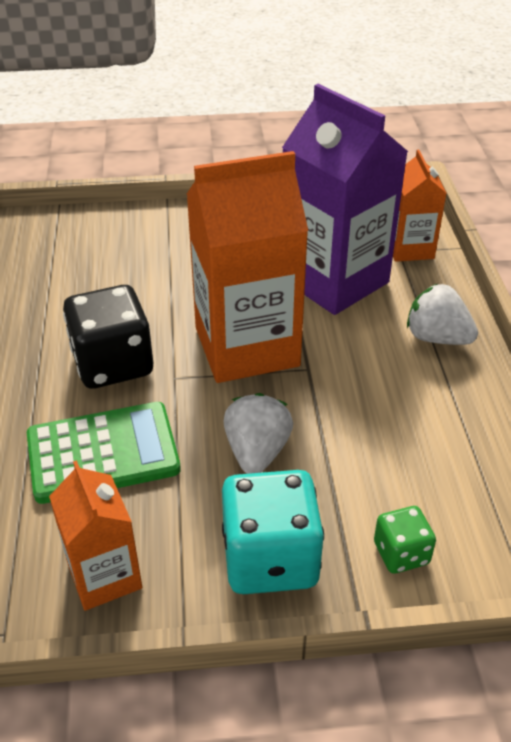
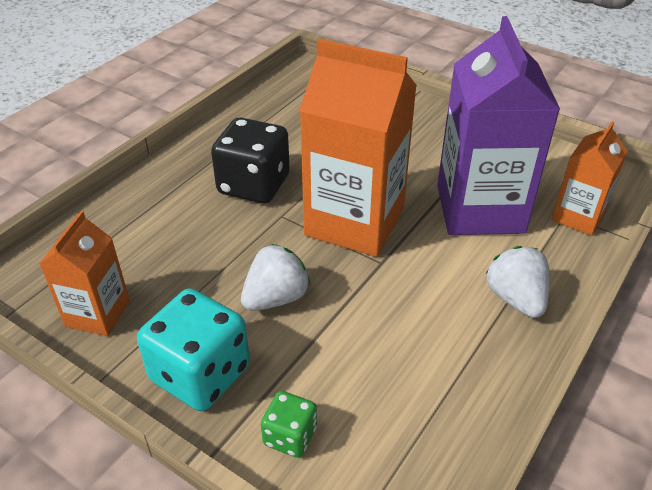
camera: 40 degrees right, 0 degrees up
(103, 453) = (183, 238): green calculator -> none

